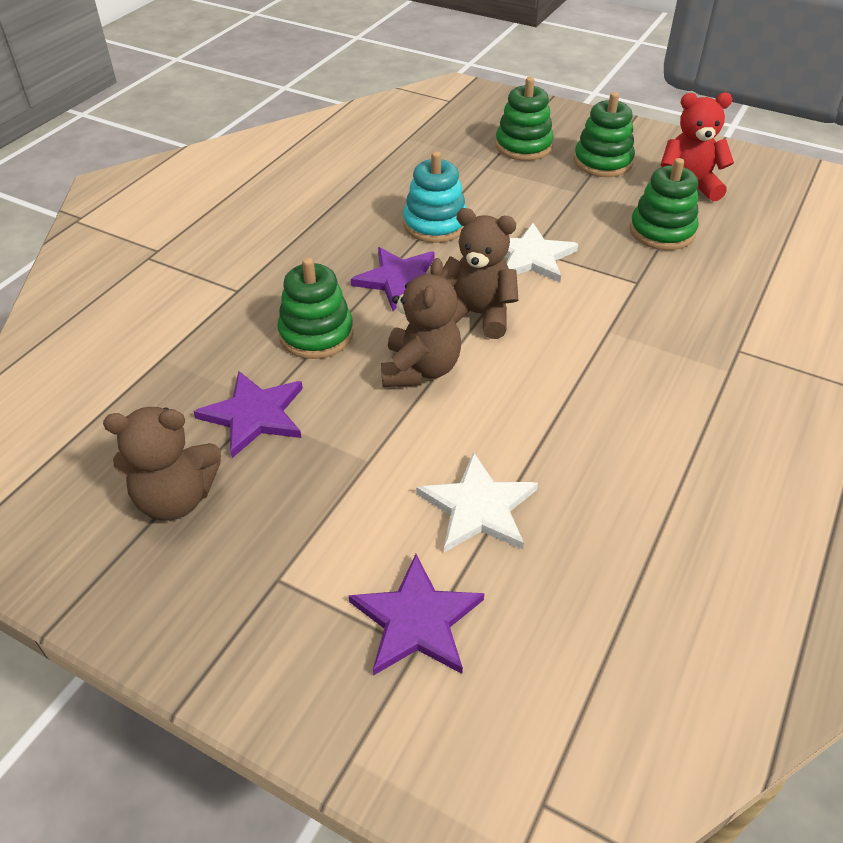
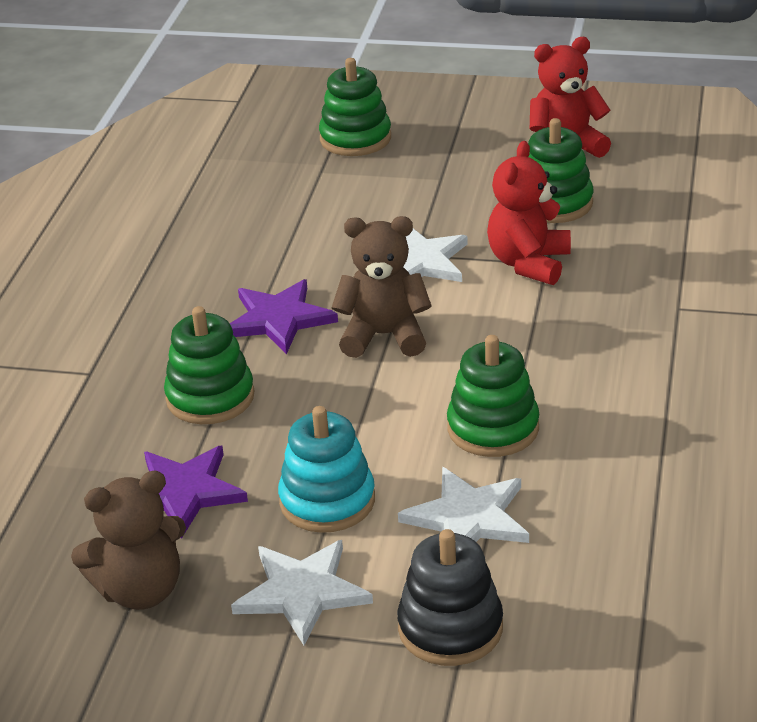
camera: 15 degrees left, 10 degrees down
(305, 541) = (302, 592): none -> white star
(416, 620) = (450, 628): purple star -> black stacking toy
(420, 369) = (346, 405): brown teddy bear -> none
(435, 224) = (290, 250): turquoise stacking toy -> turquoise stacking toy (327, 501)
(603, 162) = (457, 138): green stacking toy -> green stacking toy (493, 428)
(622, 279) = (529, 263): none -> red teddy bear

